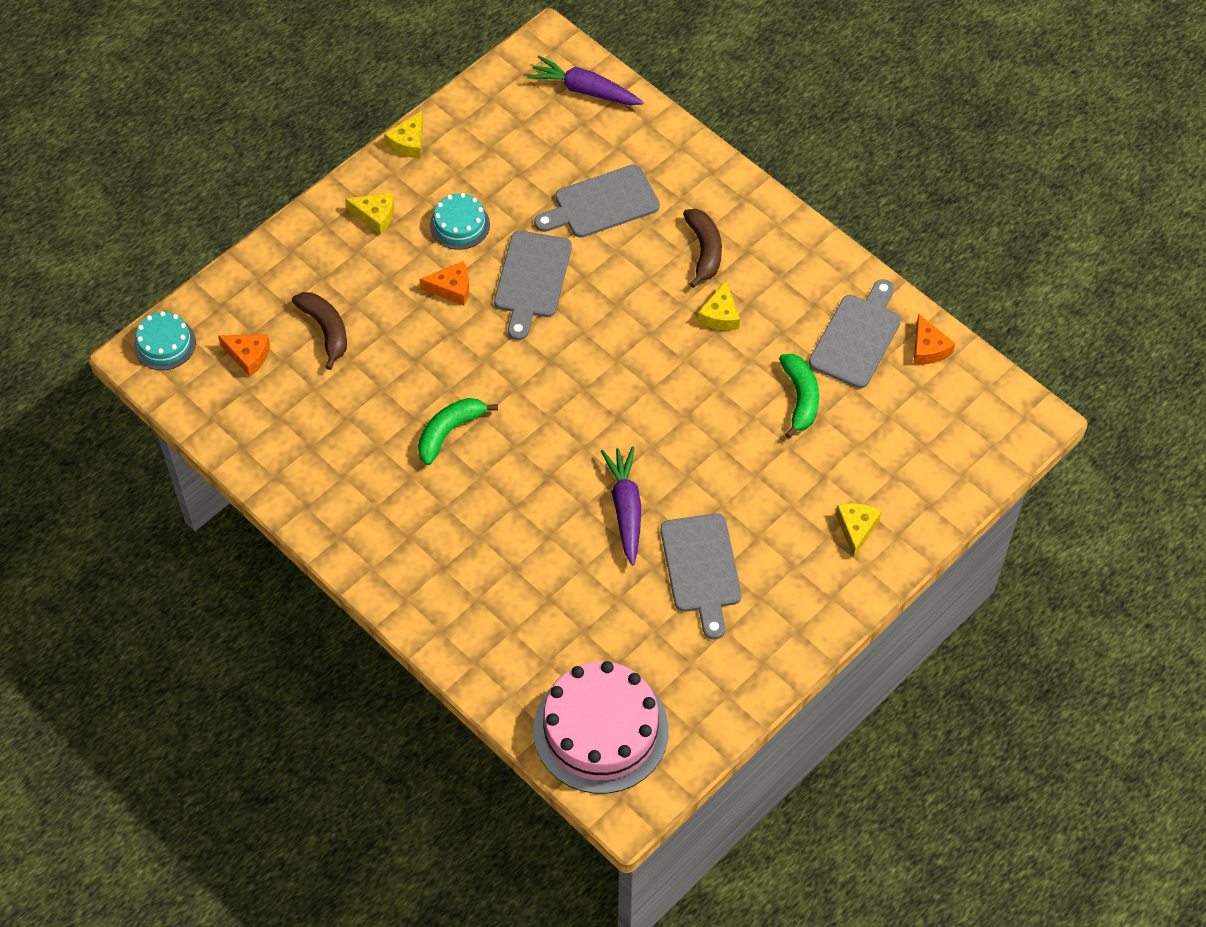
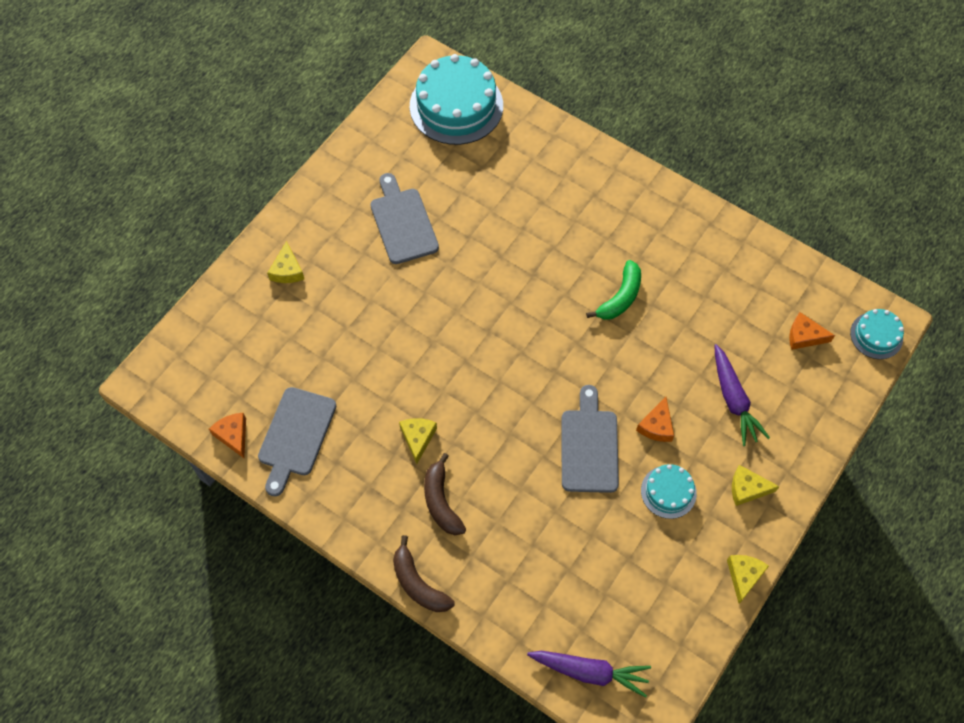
camera: 170 degrees right, 5 degrees up
(326, 330) = (749, 369): brown banana -> brown banana (418, 584)
(451, 288) = (656, 426): orange cheese -> orange cheese turned 60 degrees counterclockwise
(600, 730) = (456, 106): pink cake -> turquoise cake
(602, 204) = (544, 537): grey cutting board -> none
(625, 508) = (468, 258): purple carrot -> purple carrot (733, 400)
(800, 398) = (340, 371): green banana -> none

